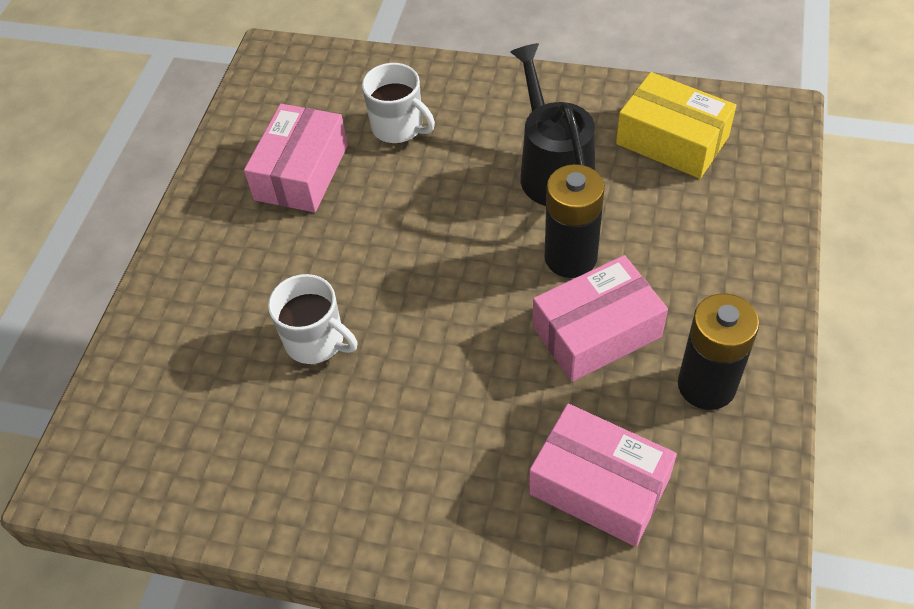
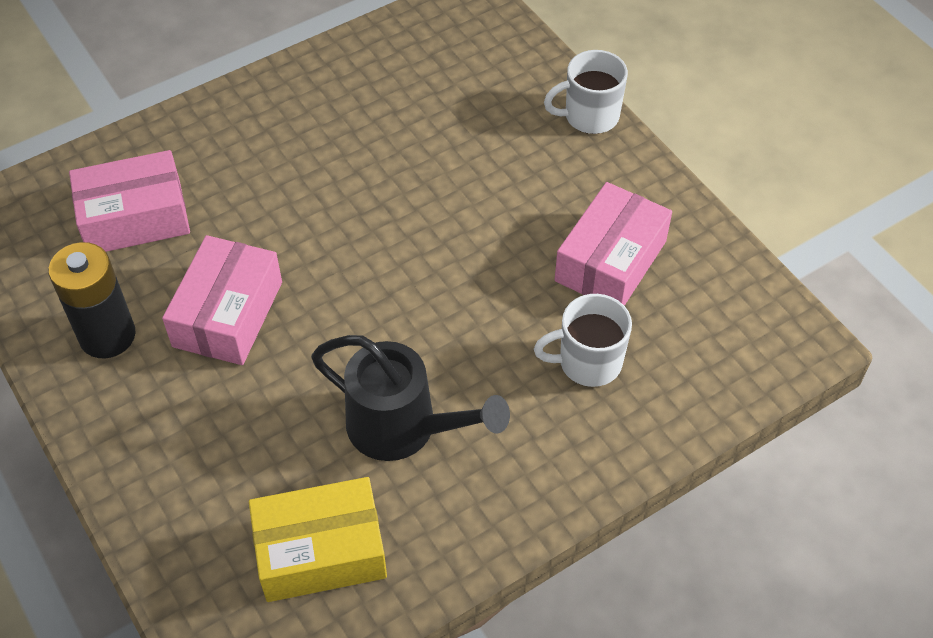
camera: 130 degrees right, 0 degrees up
(301, 172) = (610, 261): pink box -> pink box turned 60 degrees clockwise
(316, 341) = (429, 161): white mug -> white mug (590, 116)
(570, 257) = (305, 358): black battery -> none

